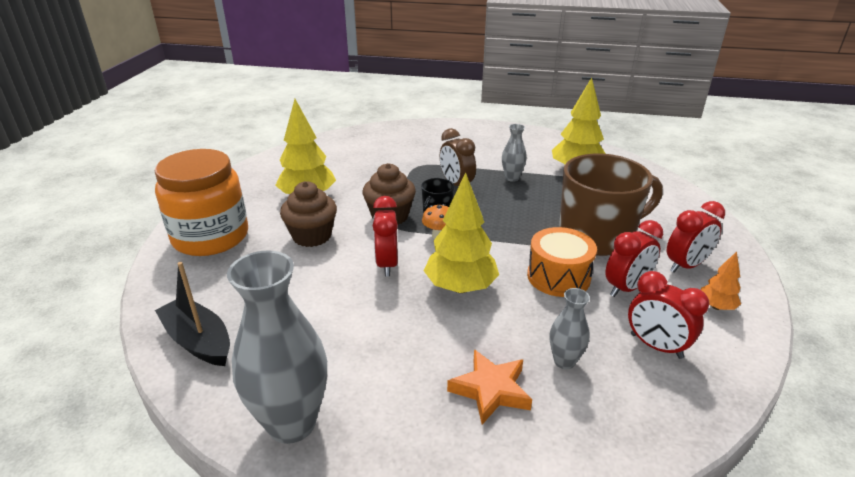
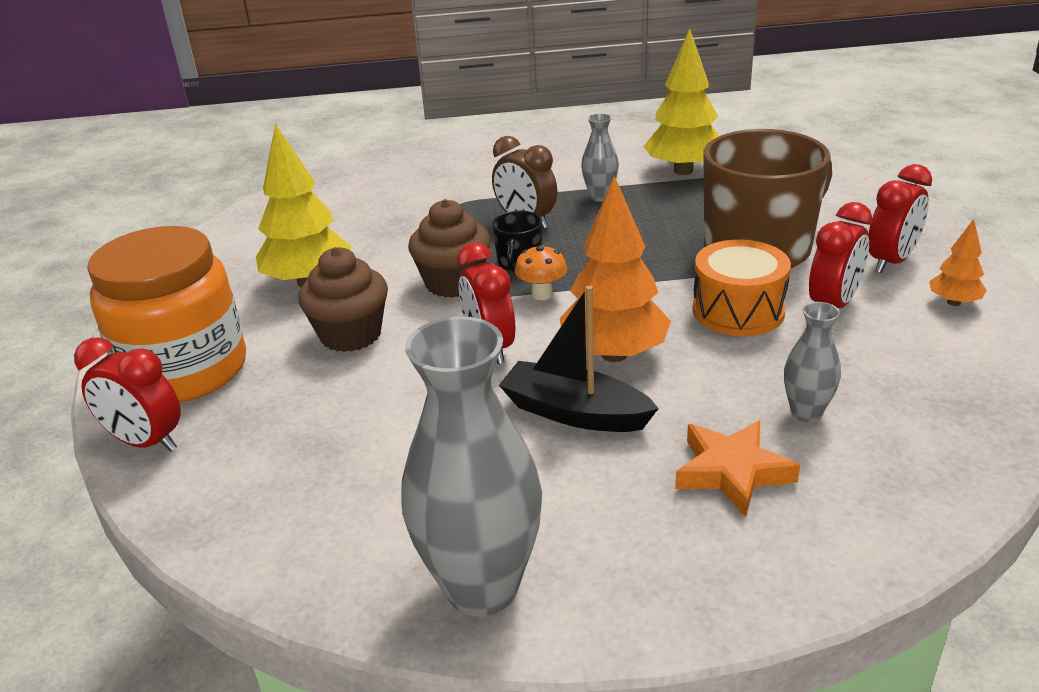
camera: 15 degrees left, 0 degrees up
(198, 341) = (265, 519): black boat -> black boat (575, 413)
(460, 287) = (614, 354): yellow tree -> orange tree
(656, 346) = (908, 366): red clock -> red clock (146, 442)

